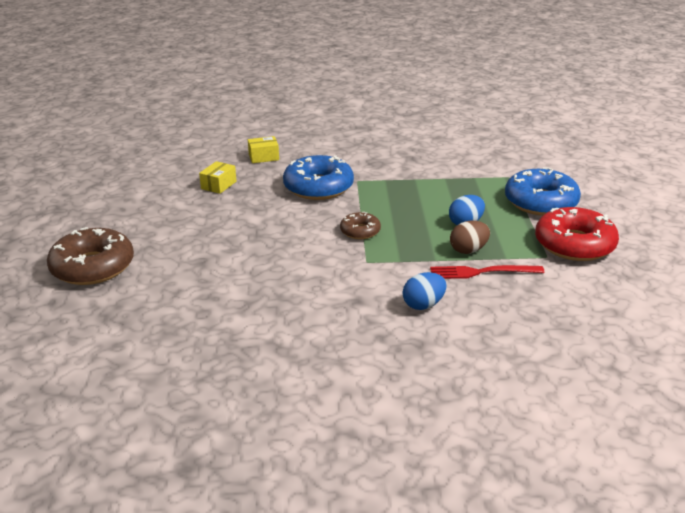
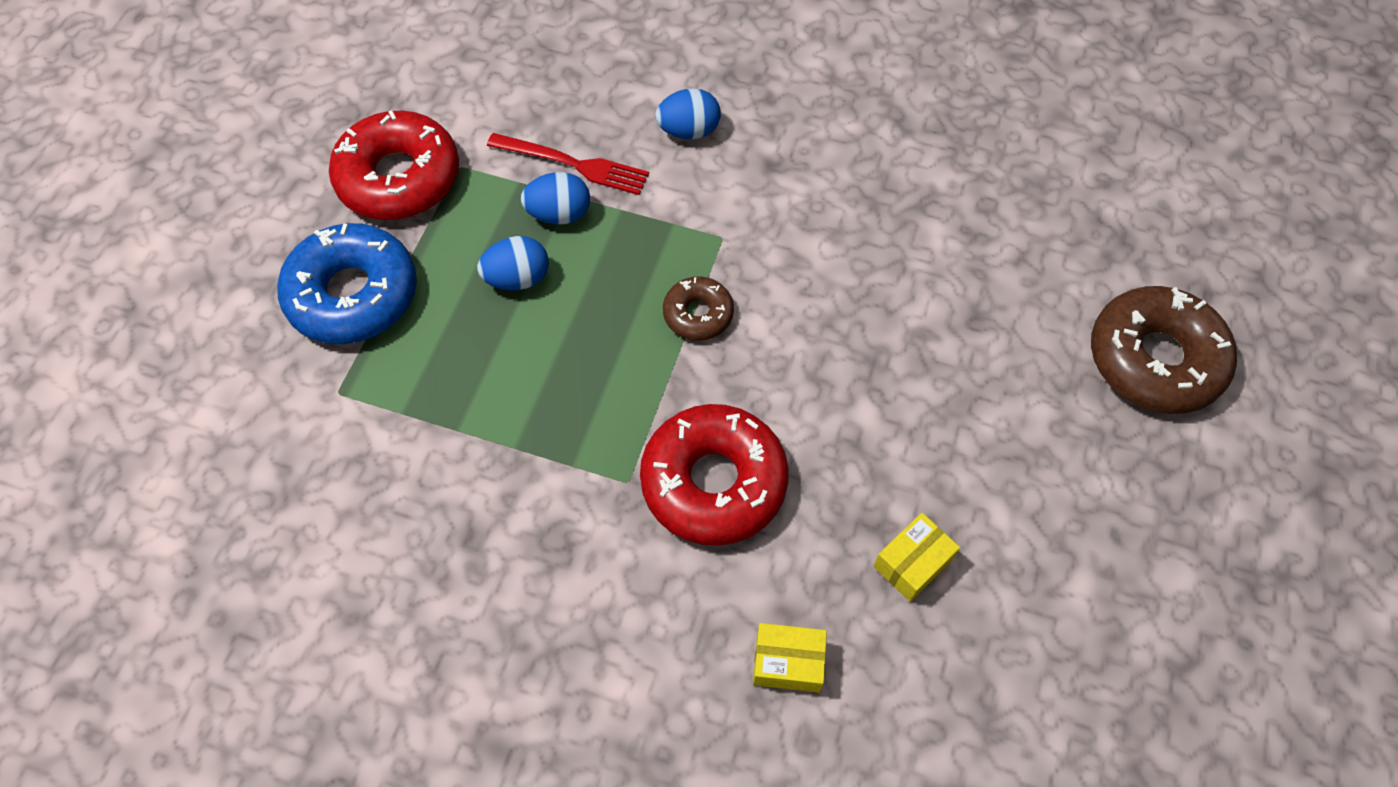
camera: 160 degrees left, 30 degrees up
(318, 187) = (713, 482): blue donut -> red donut
(468, 250) = (559, 214): brown egg -> blue egg

